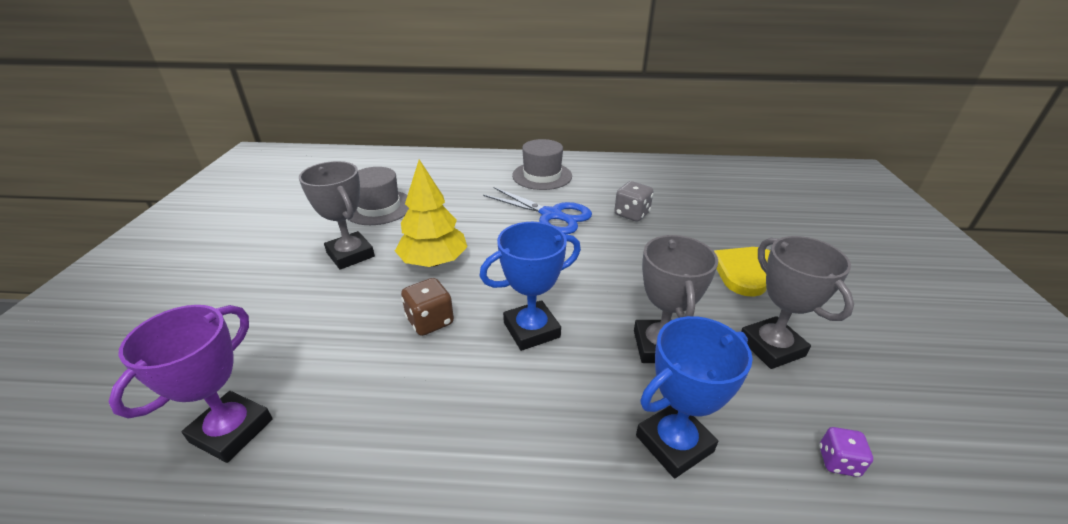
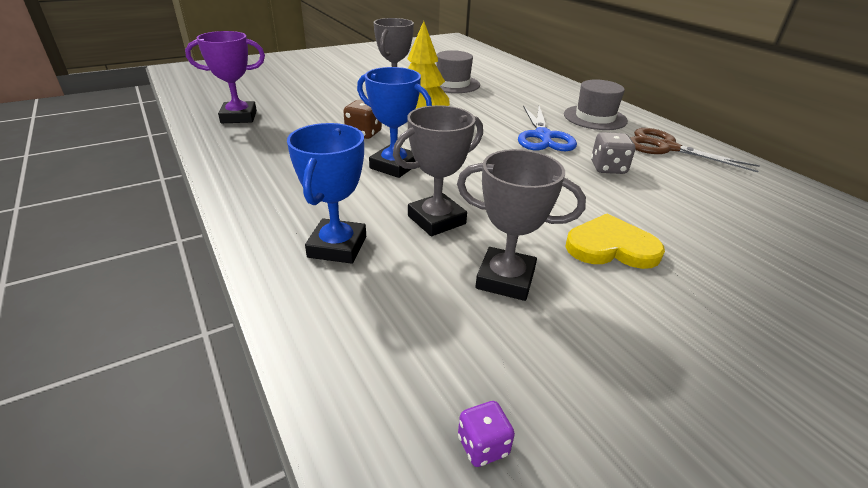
camera: 55 degrees right, 0 degrees up
(619, 175) = (667, 148): none -> brown scissors
(674, 443) = (337, 247): blue trophy -> blue trophy turned 75 degrees clockwise
(771, 347) = (505, 279): grey trophy -> grey trophy turned 75 degrees clockwise
(838, 461) = (388, 337): purple dice -> purple dice (483, 446)

